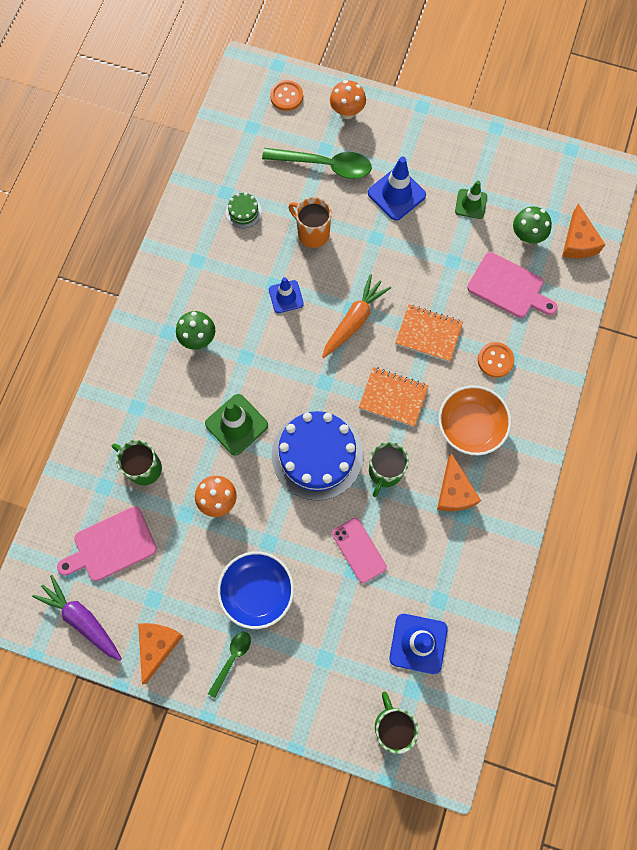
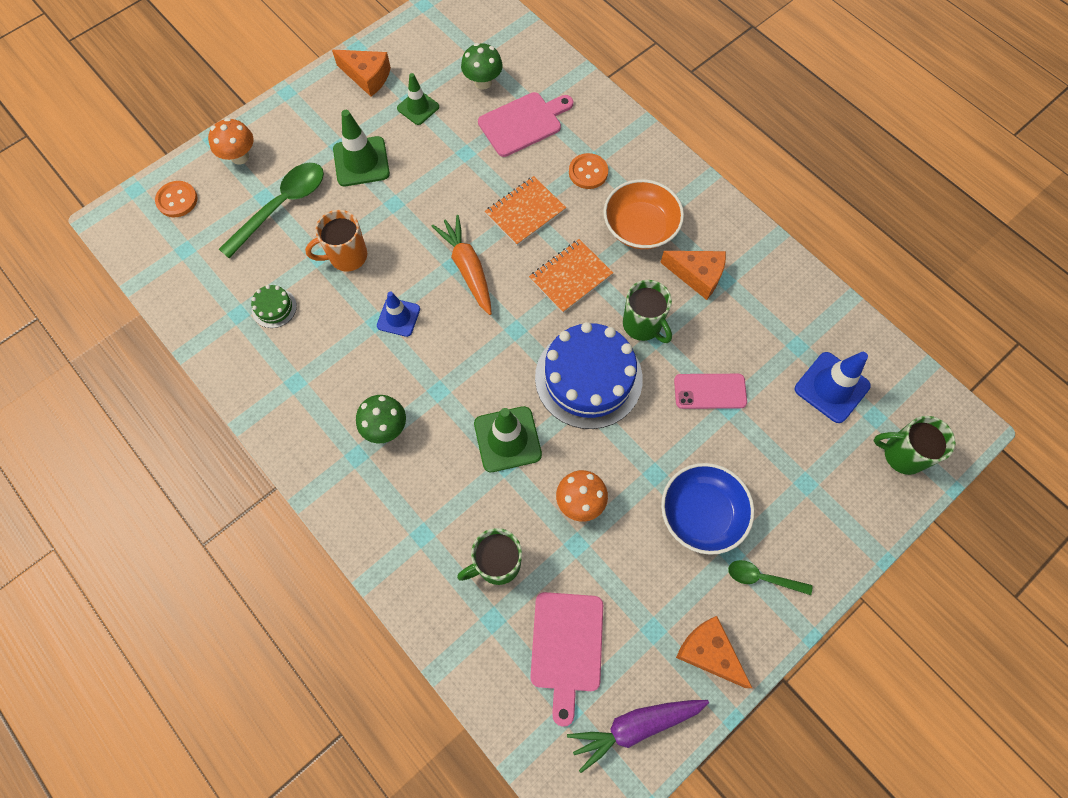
camera: 60 degrees left, 5 degrees down
(232, 659) = (762, 578): green spoon -> green spoon turned 45 degrees counterclockwise
(396, 194) = (361, 162): blue traffic cone -> green traffic cone
(578, 242) = (517, 48): orange cheese -> orange cheese (367, 77)

